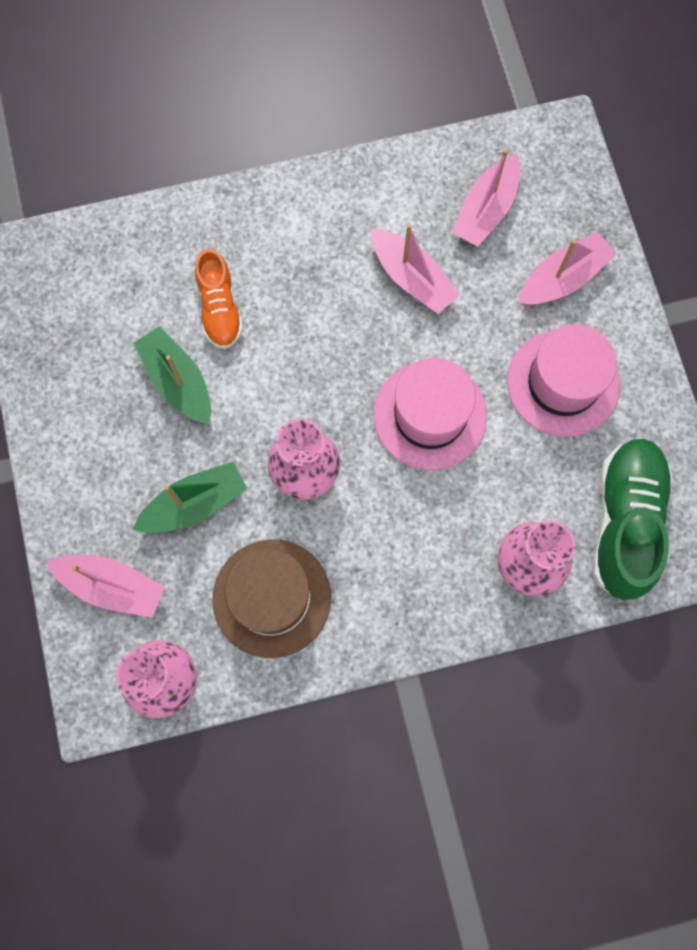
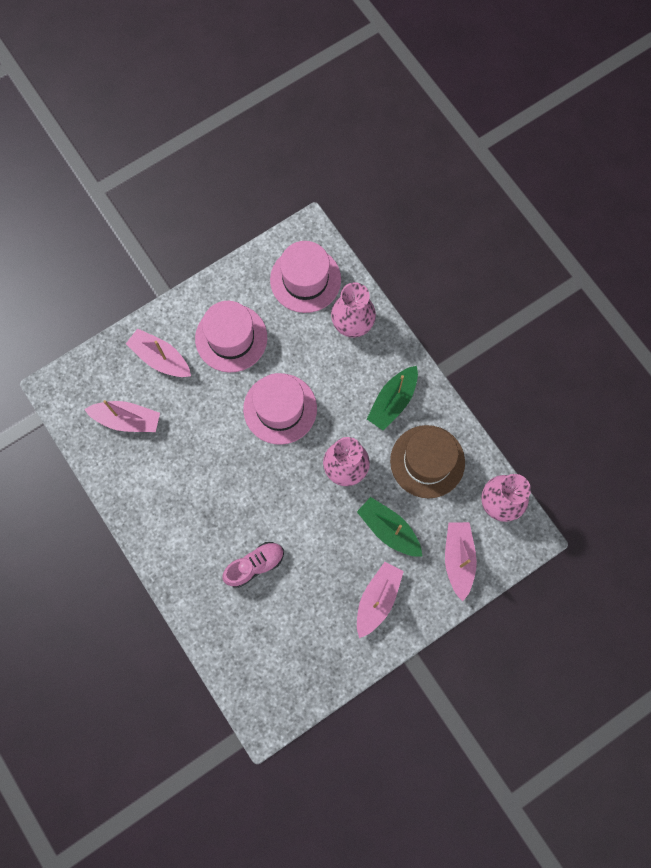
camera: 110 degrees left, 0 degrees up
(178, 381) = (314, 572): green boat -> green boat (392, 401)
(220, 309) = (254, 565): orange shoe -> pink shoe
(412, 278) = (191, 450): pink boat -> pink boat (377, 599)
(624, 522) = (305, 279): green shoe -> pink hat

